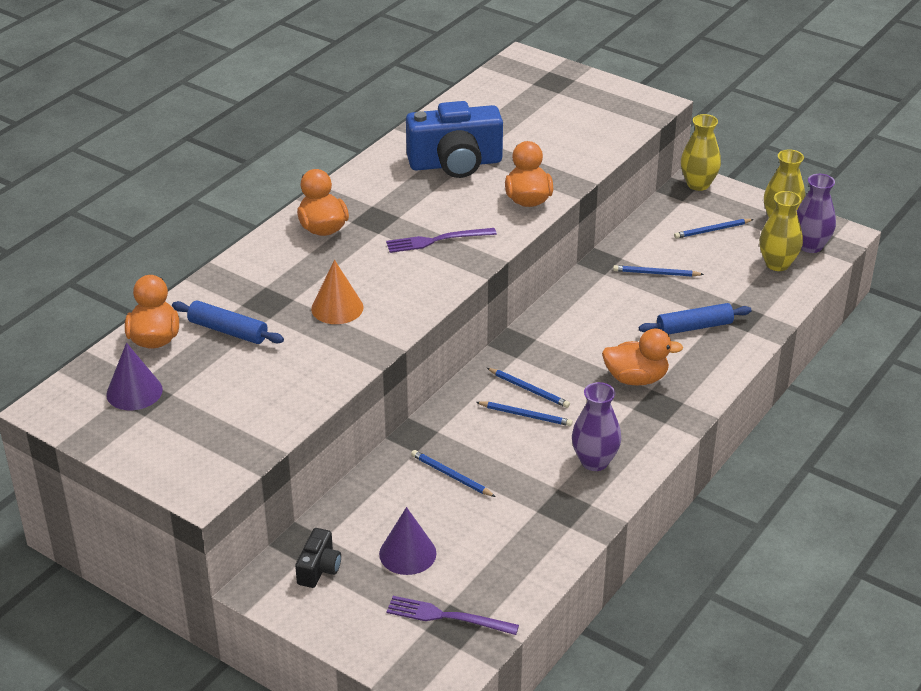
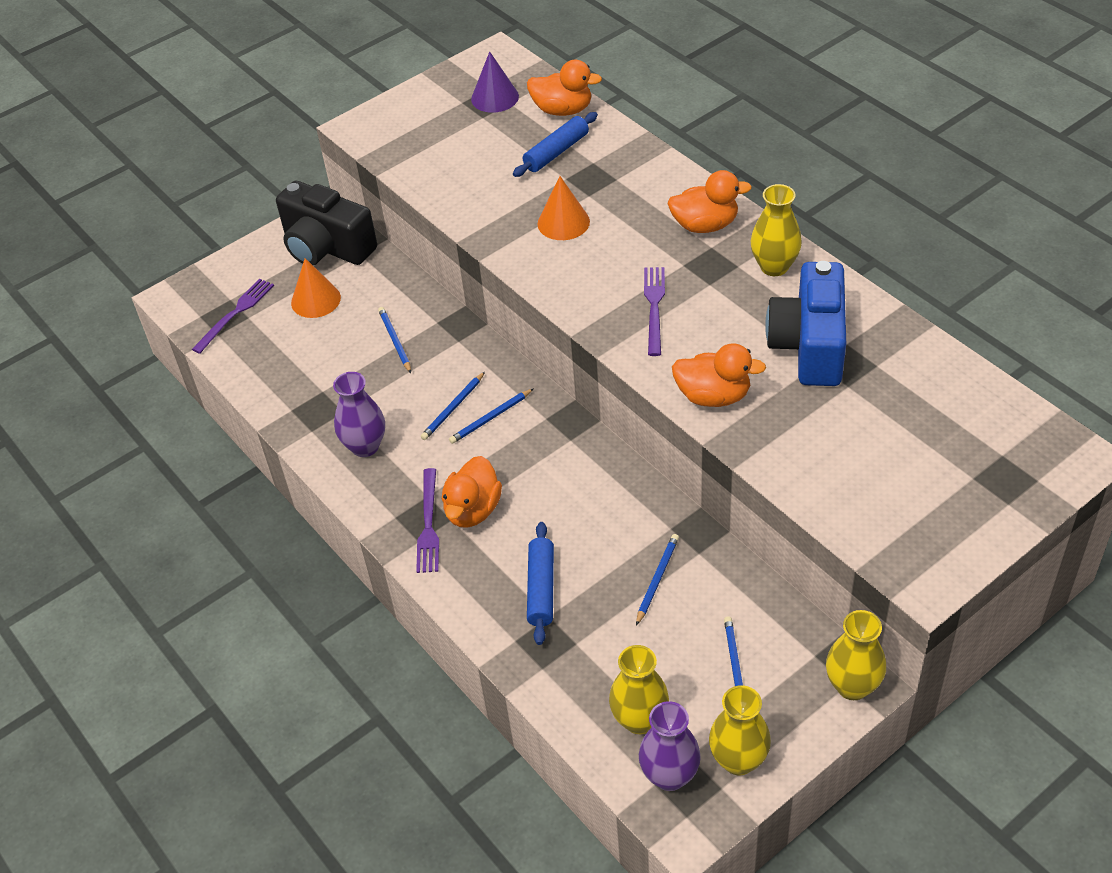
camera: 110 degrees right, 10 degrees up
(319, 569) = (326, 247): black camera -> black camera, size x2.11
(368, 188) = (774, 266): none -> yellow vase
(407, 553) = (316, 300): purple cone -> orange cone
(451, 476) = (395, 341): blue pencil -> blue pencil turned 75 degrees counterclockwise
(663, 400) = (428, 524): none -> purple fork

